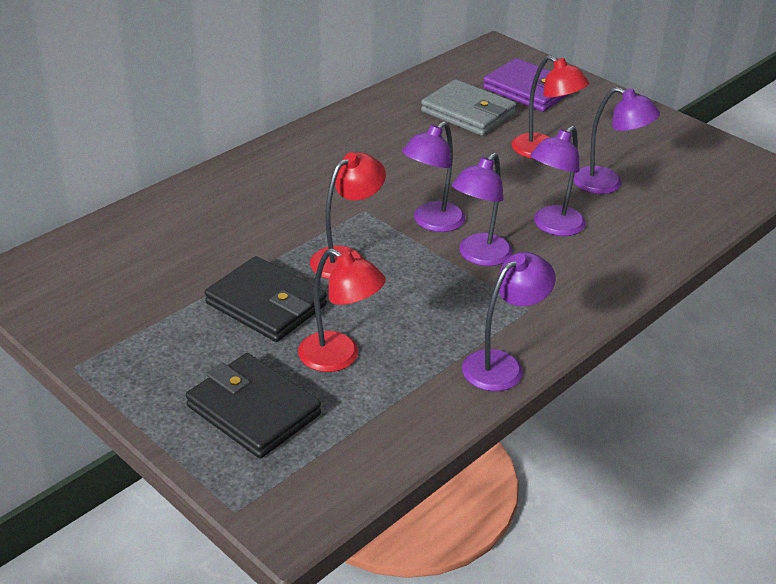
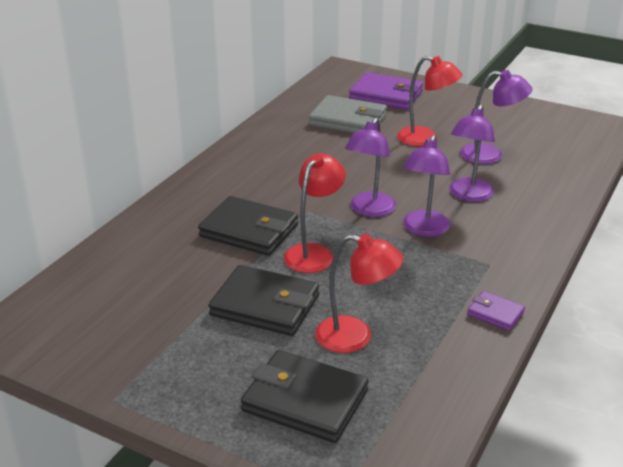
camera: 15 degrees left, 5 degrees down
(292, 221) = (249, 231): none -> black wallet
(502, 365) = (495, 313): purple lamp -> purple wallet

